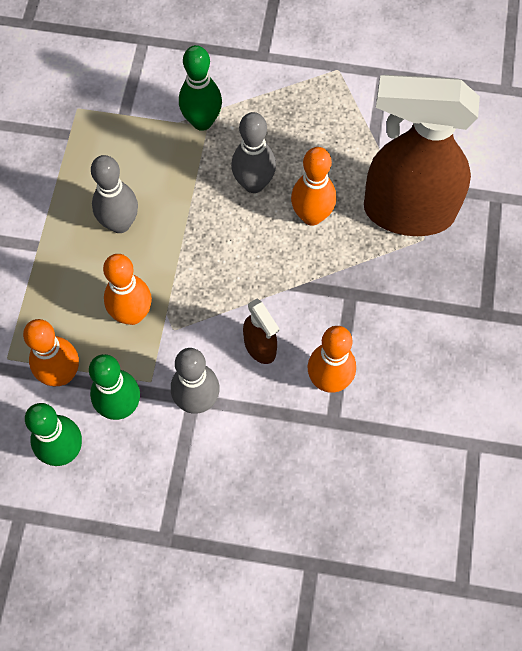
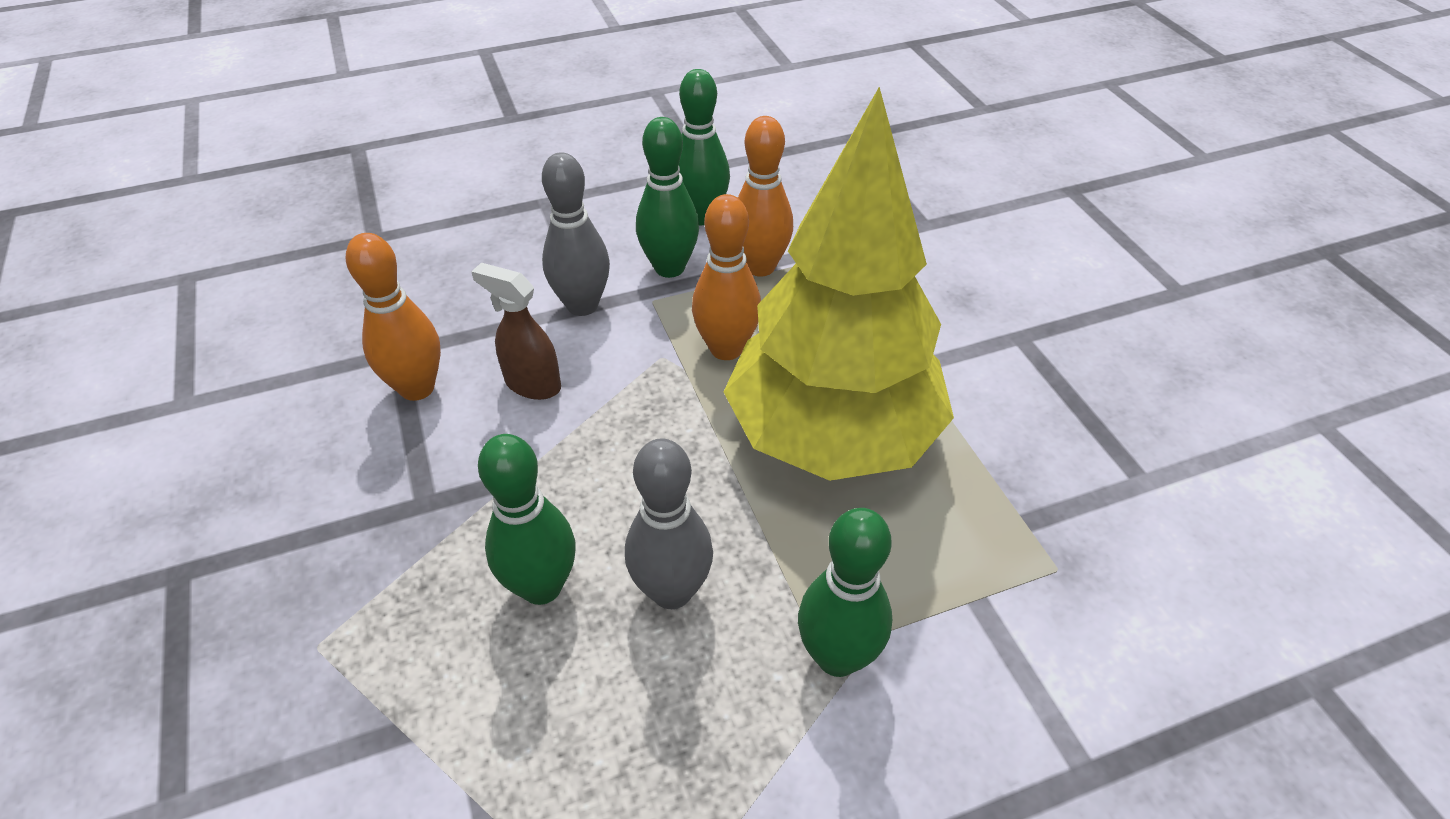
camera: 150 degrees right, 20 degrees down
(120, 223) = (832, 437): grey bowling pin -> yellow tree
(311, 216) = (541, 587): orange bowling pin -> green bowling pin
(407, 211) = (362, 679): brown spray bottle -> none

